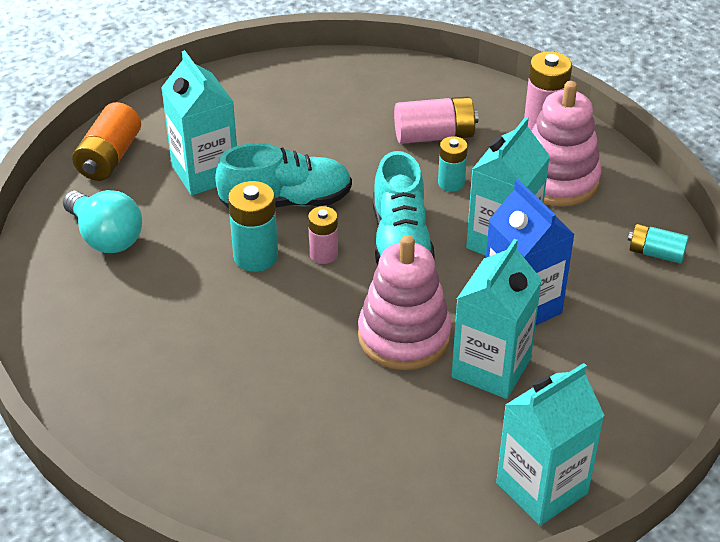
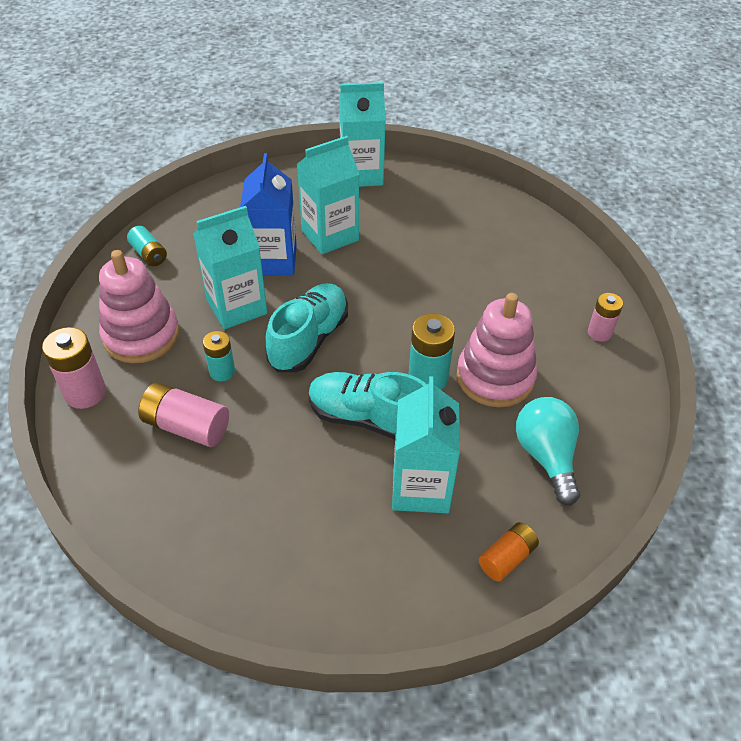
camera: 150 degrees left, 5 degrees up
(109, 157) = (506, 558): orange battery -> orange battery, size x0.64
(323, 254) = (374, 356): pink battery -> pink battery (599, 333)
(404, 336) = (366, 275): pink stacking toy -> pink stacking toy (495, 377)

